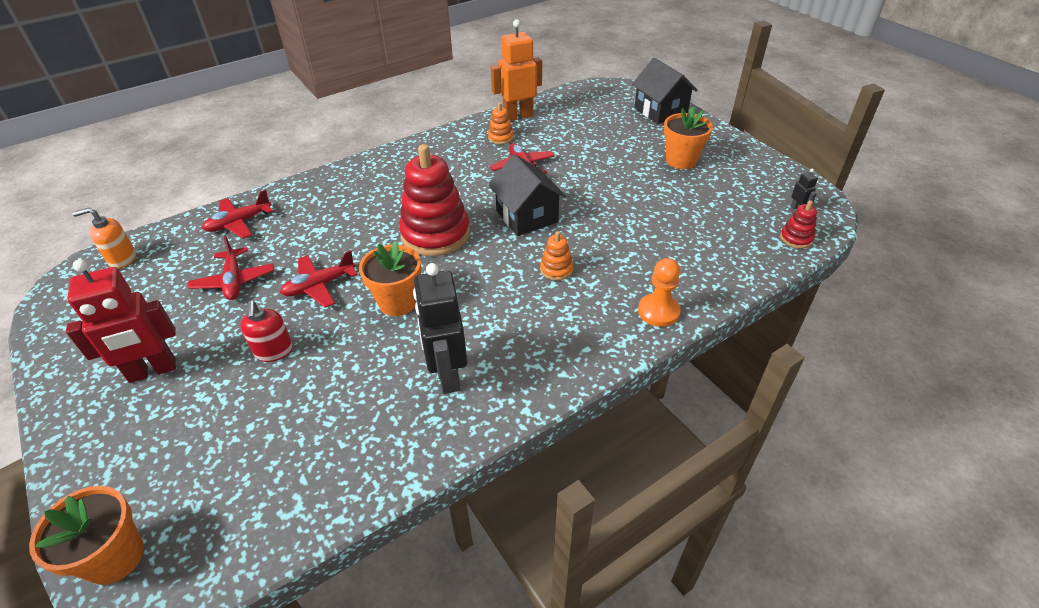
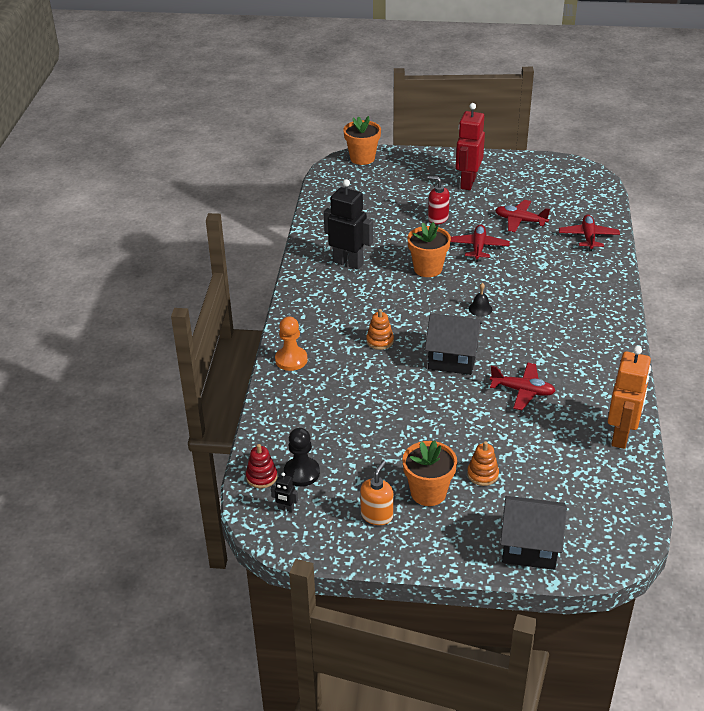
camera: 130 degrees right, 5 degrees down
(122, 259) = (591, 190): orange soap dispenser -> orange soap dispenser (377, 515)
(435, 234) = (480, 309): red stacking toy -> black bell
(501, 137) = (588, 404): orange stacking toy -> orange stacking toy (482, 474)
(759, 222) = (301, 473): none -> black pawn

